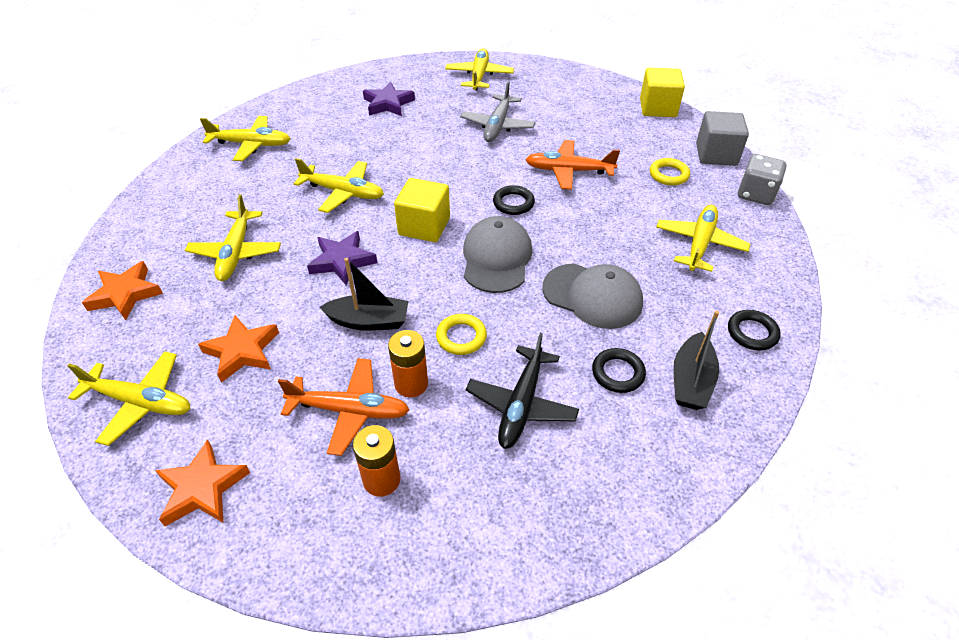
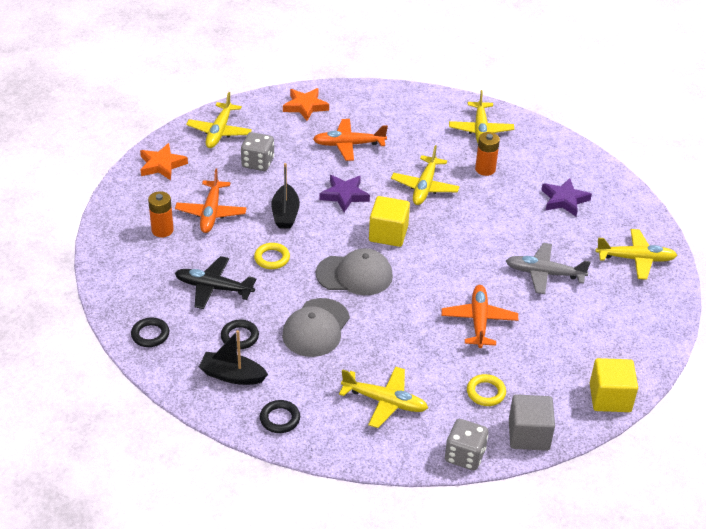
camera: 85 degrees right, 5 degrees down
(236, 252) = (349, 145): yellow plane -> orange plane
(242, 351) = (258, 163): orange star -> grey dice
(411, 384) = (231, 237): orange battery -> orange battery (485, 169)
(513, 203) = (425, 284): black ring -> black ring (150, 335)

